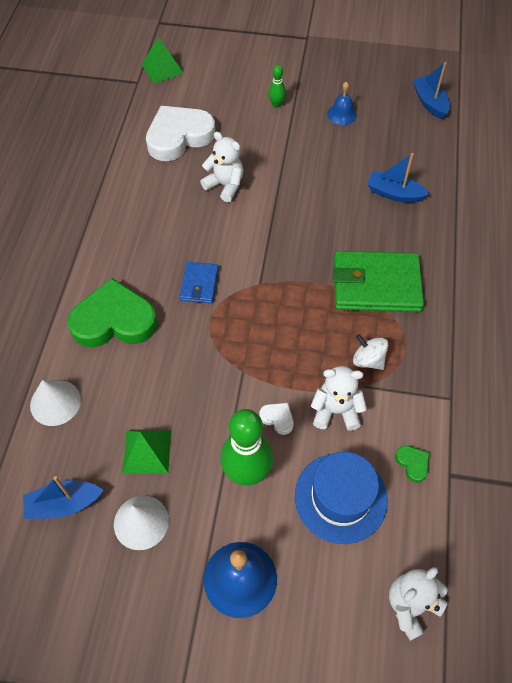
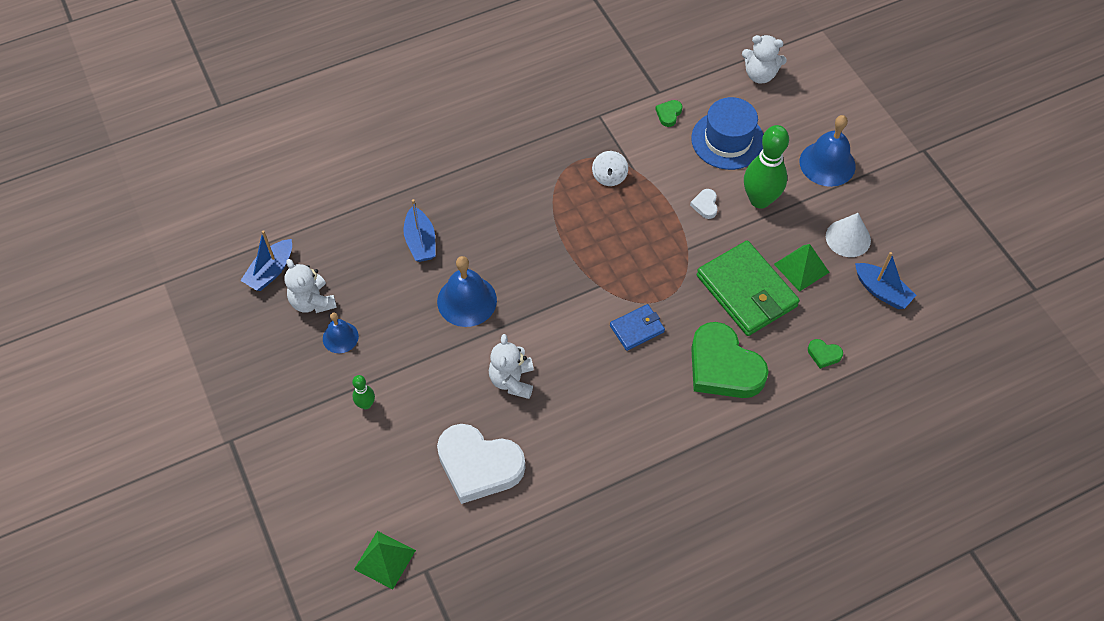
camera: 125 degrees left, 0 degrees up
(55, 402) = (824, 354): white cone -> green heart
(316, 194) = (467, 300): none -> blue bell
(336, 411) = (668, 175): white teddy bear -> white teddy bear (312, 302)
(376, 285) = (534, 205): green wallet -> green wallet (746, 291)

